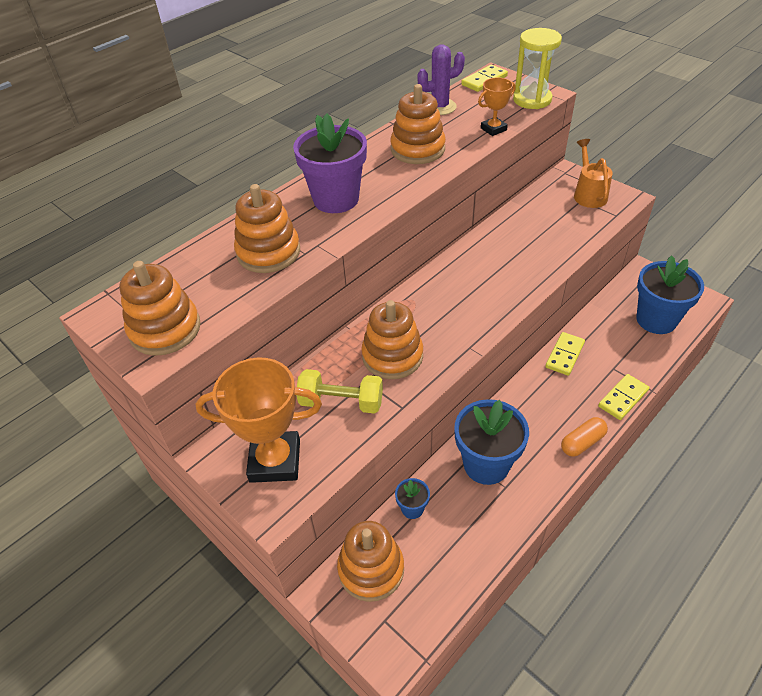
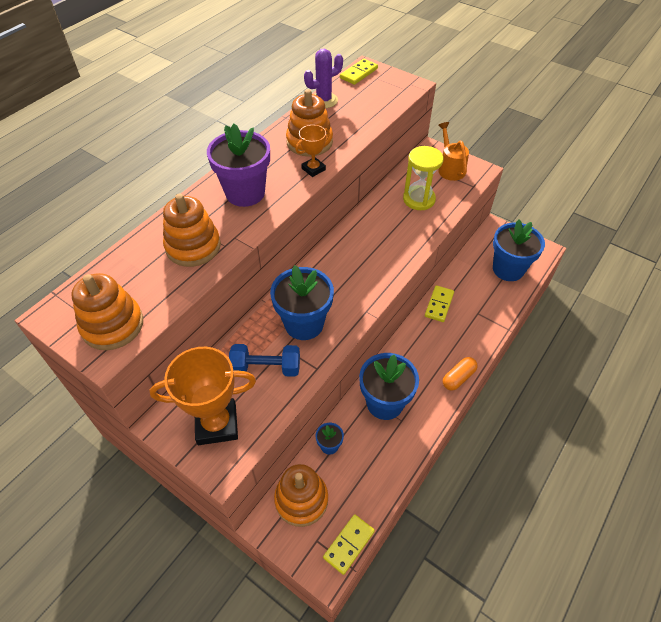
camera: 10 degrees left, 5 degrees up
(341, 402) = (266, 368): yellow dumbbell -> blue dumbbell
(392, 356) = (304, 324): orange stacking toy -> blue flower pot
(493, 129) = (371, 120): orange trophy -> orange trophy (313, 169)
(532, 100) = (400, 91): yellow hourglass -> yellow hourglass (419, 199)
(623, 398) = (487, 338): yellow domino -> yellow domino (349, 544)

